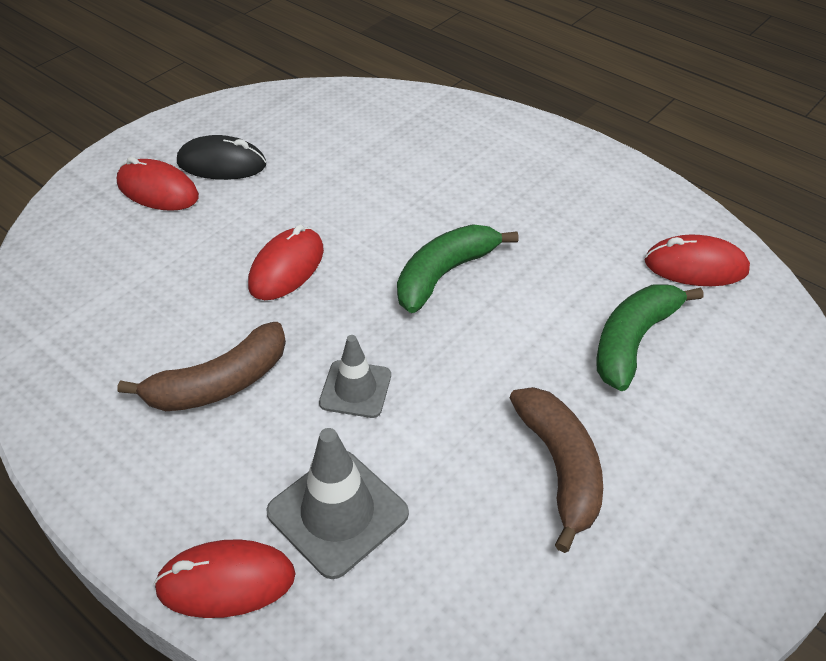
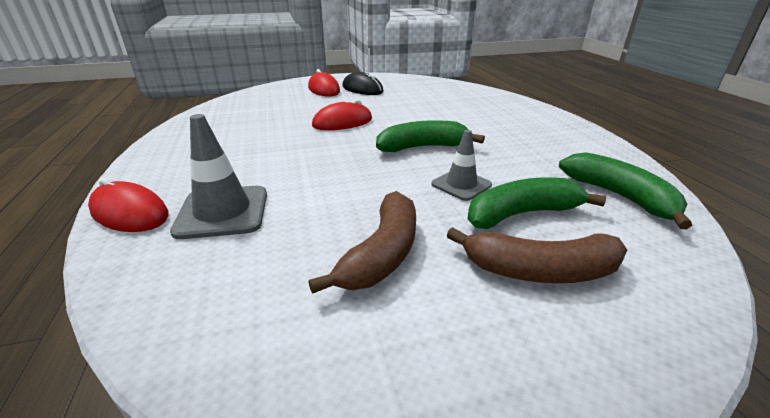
camera: 35 degrees right, 15 degrees down
(219, 383) = (252, 146): brown banana -> brown banana (539, 270)
(355, 389) = (310, 170): grey traffic cone -> grey traffic cone (461, 185)
(695, 266) = (619, 196): red mouse -> green banana

